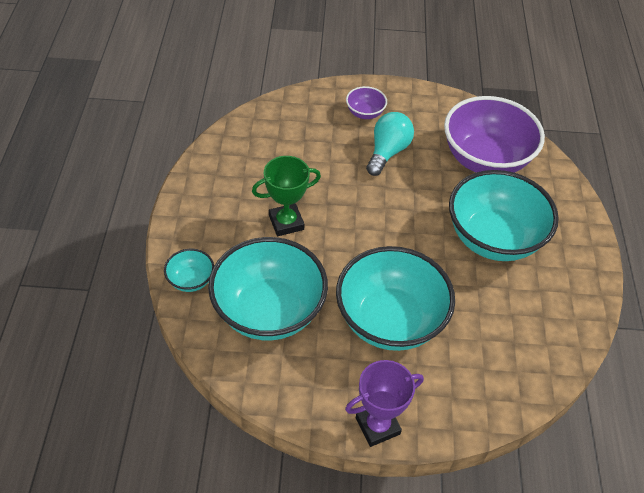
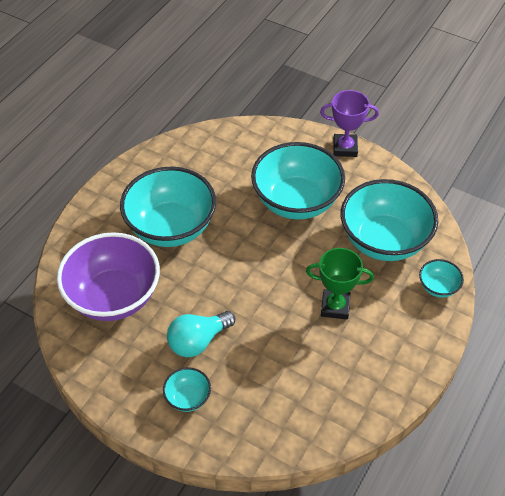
camera: 150 degrees left, 0 degrees up
(365, 113) = (188, 398): purple bowl -> turquoise bowl

